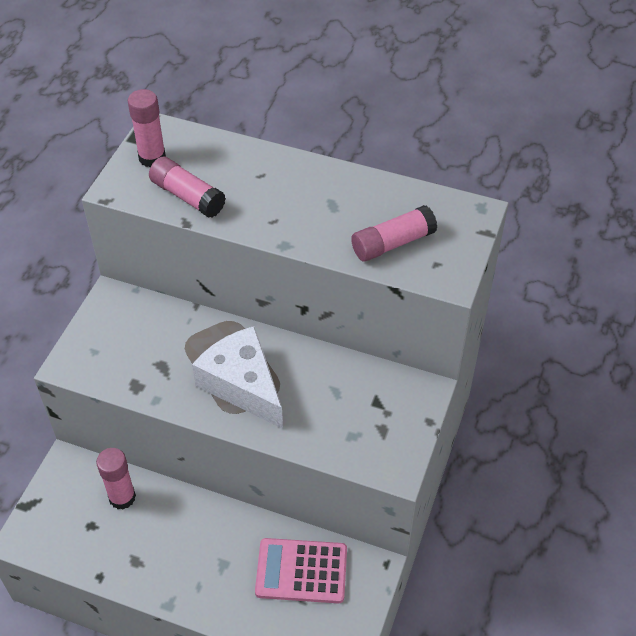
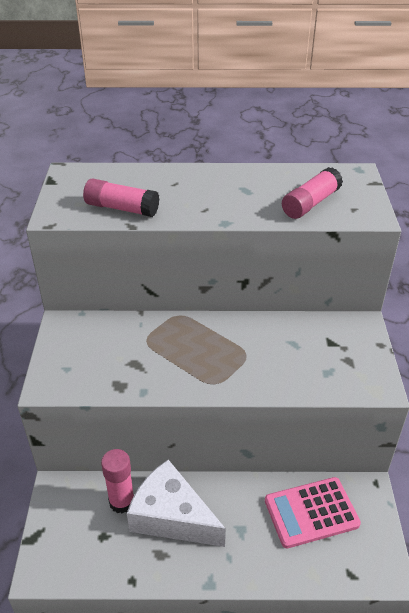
camera: 20 degrees left, 10 degrees down
(152, 158) = (75, 190): pink glue stick -> none
(242, 385) = (213, 359): white cheese -> white cheese (171, 516)

